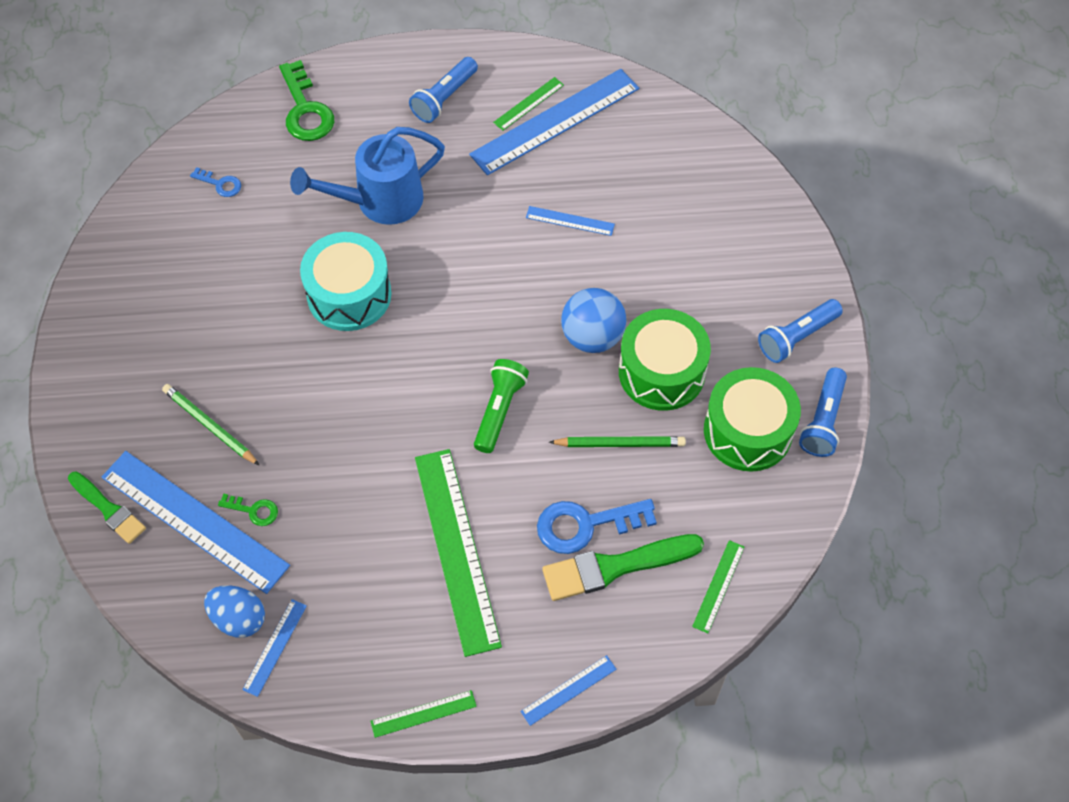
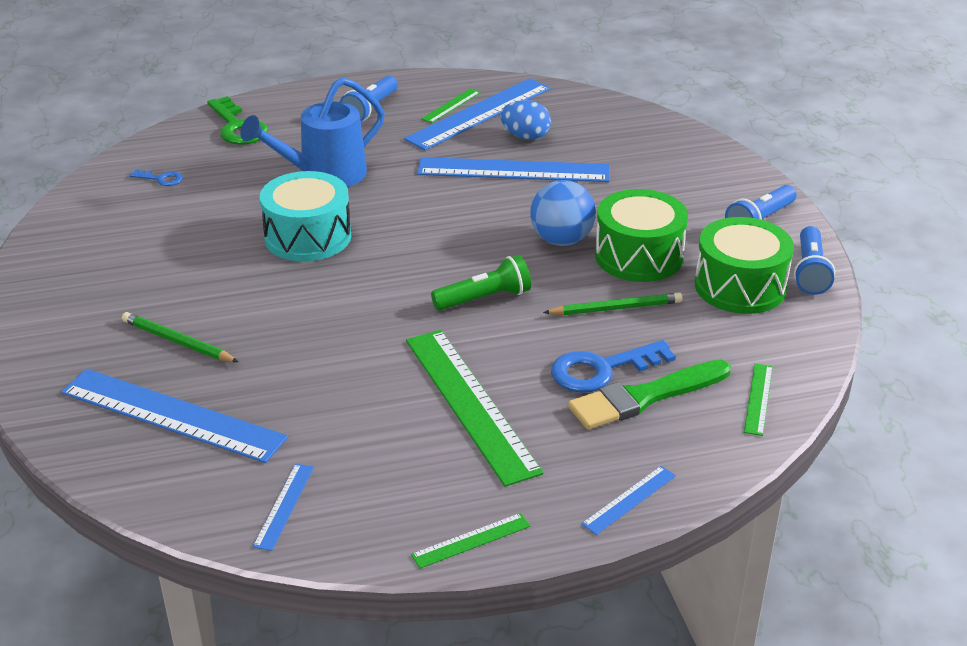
camera: 10 degrees left, 25 degrees down
(108, 509) = (72, 417): green brush -> none
(239, 618) = (237, 487): blue egg -> blue egg (525, 136)
(253, 510) = (238, 399): green key -> none
(499, 410) = (484, 298): green flashlight -> green flashlight turned 60 degrees clockwise
(570, 221) = (513, 170): blue ruler -> blue ruler, size x2.21

